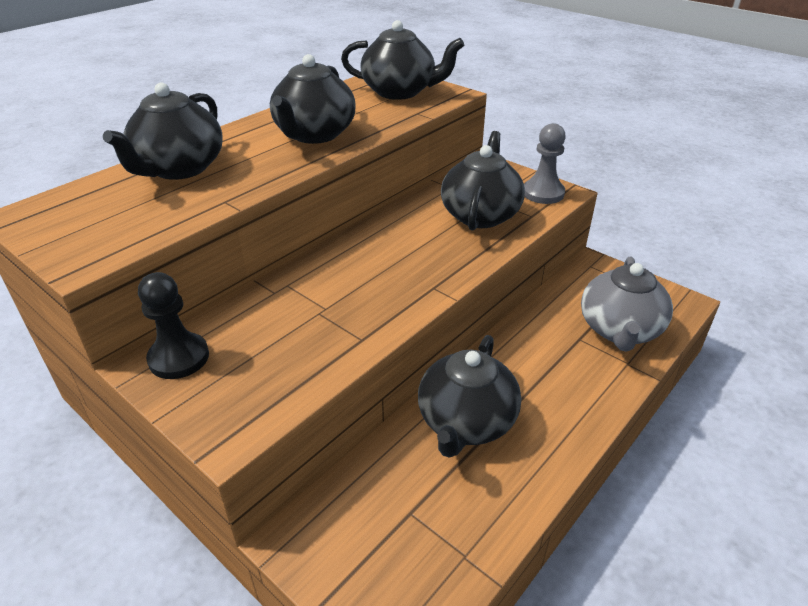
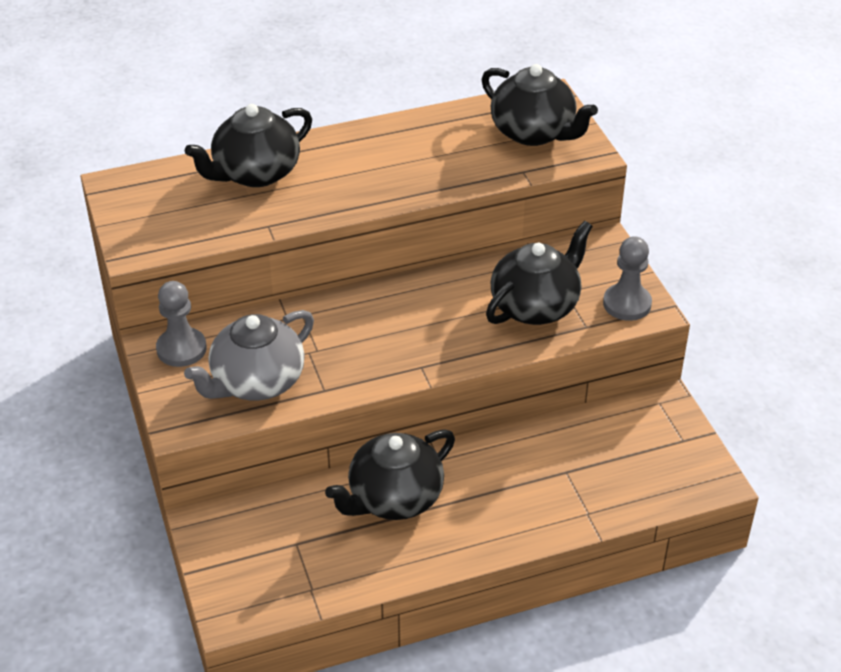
camera: 30 degrees right, 5 degrees up
(179, 358) = (181, 349): black pawn -> grey pawn
(314, 134) = (398, 169): black teapot -> none
(619, 330) = (614, 480): grey teapot -> grey teapot (256, 382)

